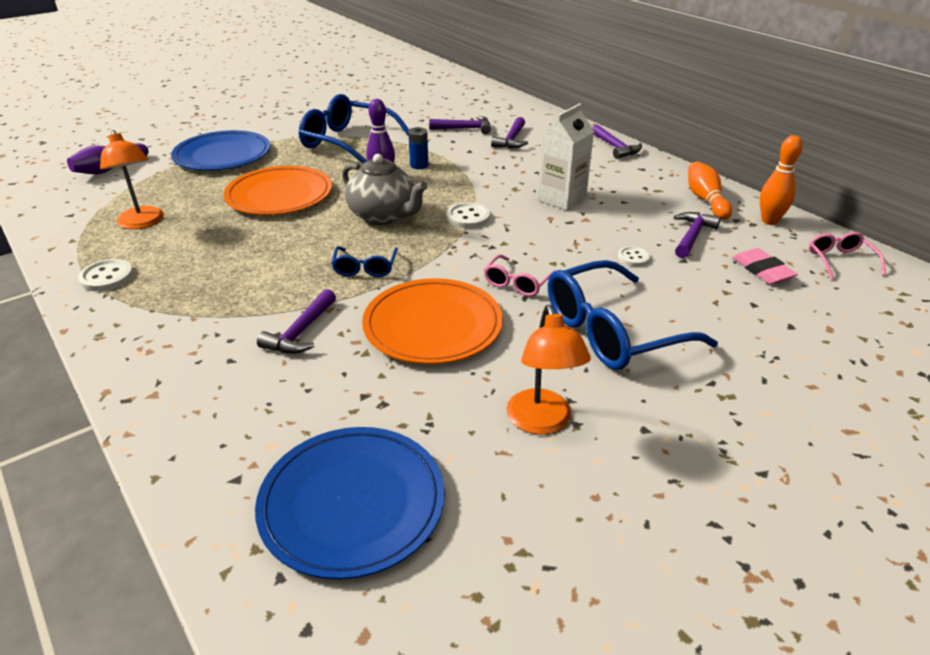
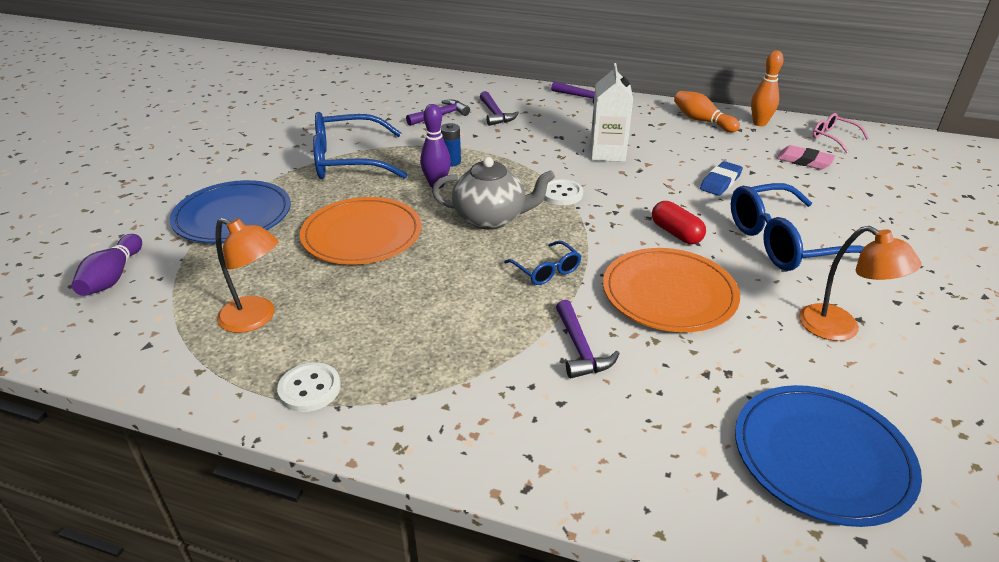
camera: 35 degrees left, 0 degrees up
(517, 283) = (676, 233): pink glasses -> red capsule
(613, 331) = (785, 242): blue glasses -> blue glasses turned 45 degrees clockwise
(633, 257) = (720, 182): white button -> blue eraser
(692, 236) = (731, 151): purple hammer -> none

